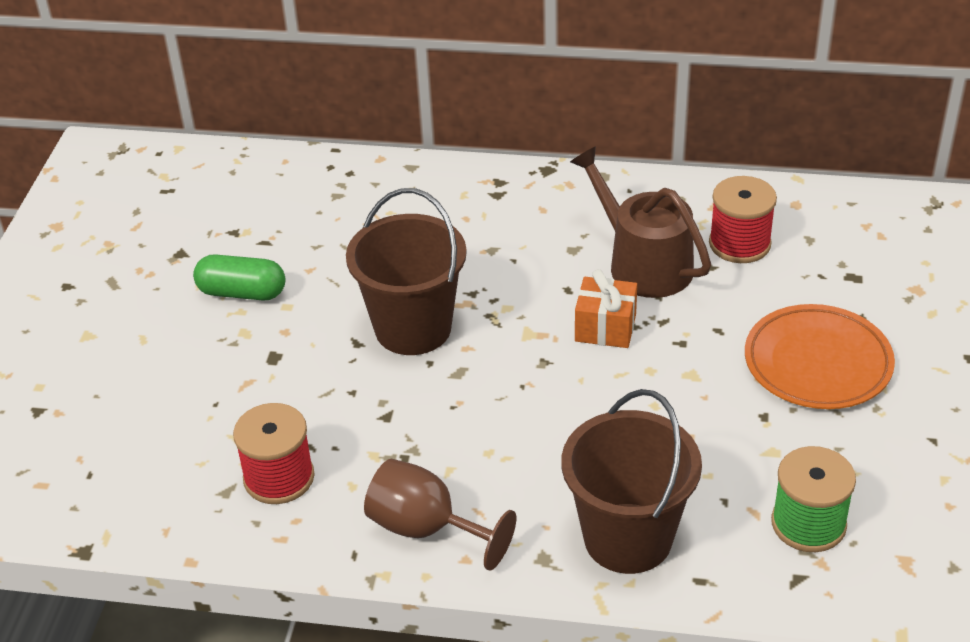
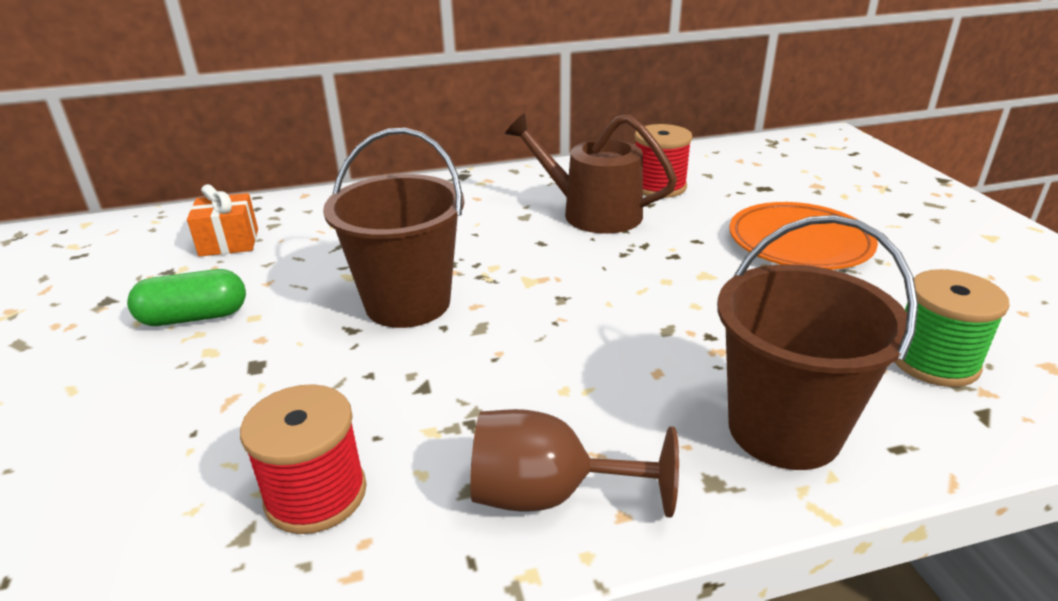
camera: 25 degrees left, 10 degrees down
(605, 328) = (598, 260): orange gift -> orange gift (229, 242)

